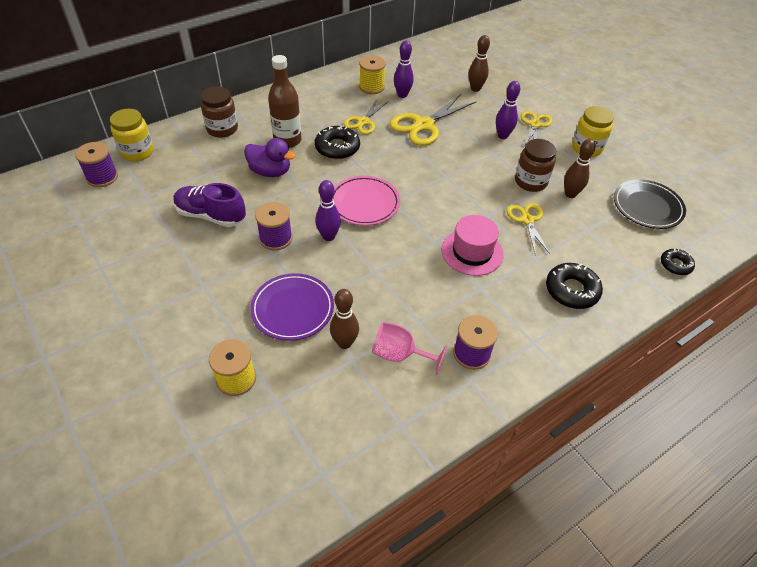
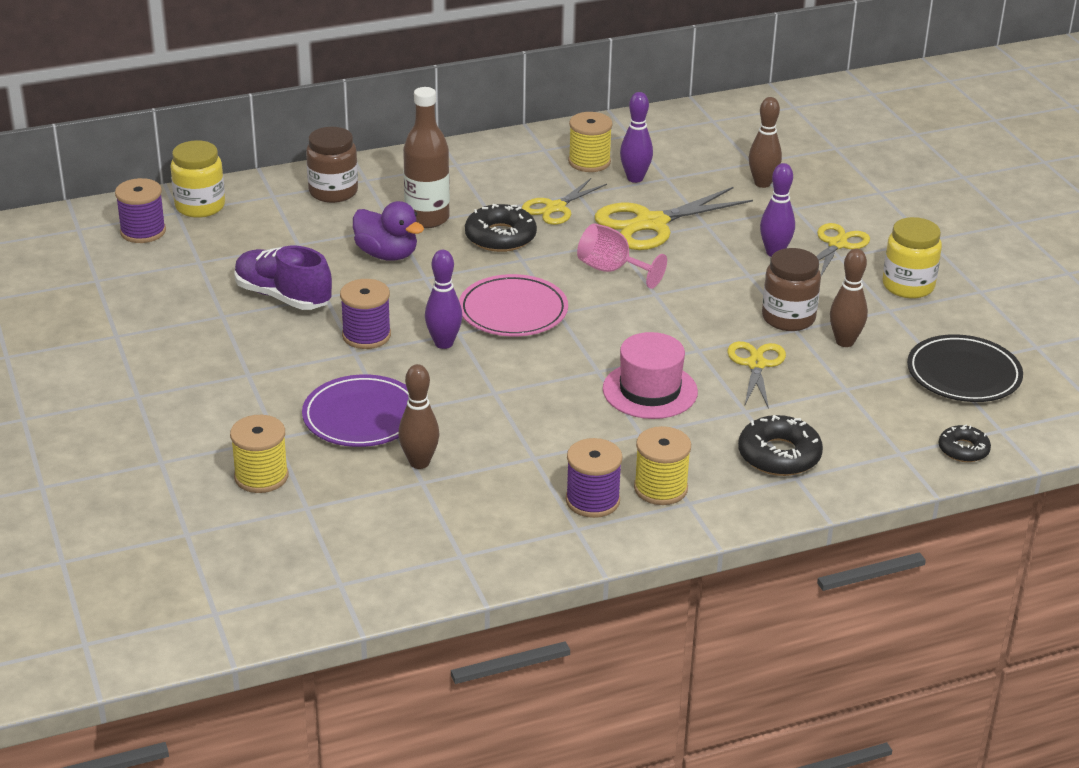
camera: 15 degrees right, 15 degrees down
(400, 355) = (491, 486): pink goblet -> pink goblet (612, 270)
(511, 333) = (660, 488): none -> yellow spool

